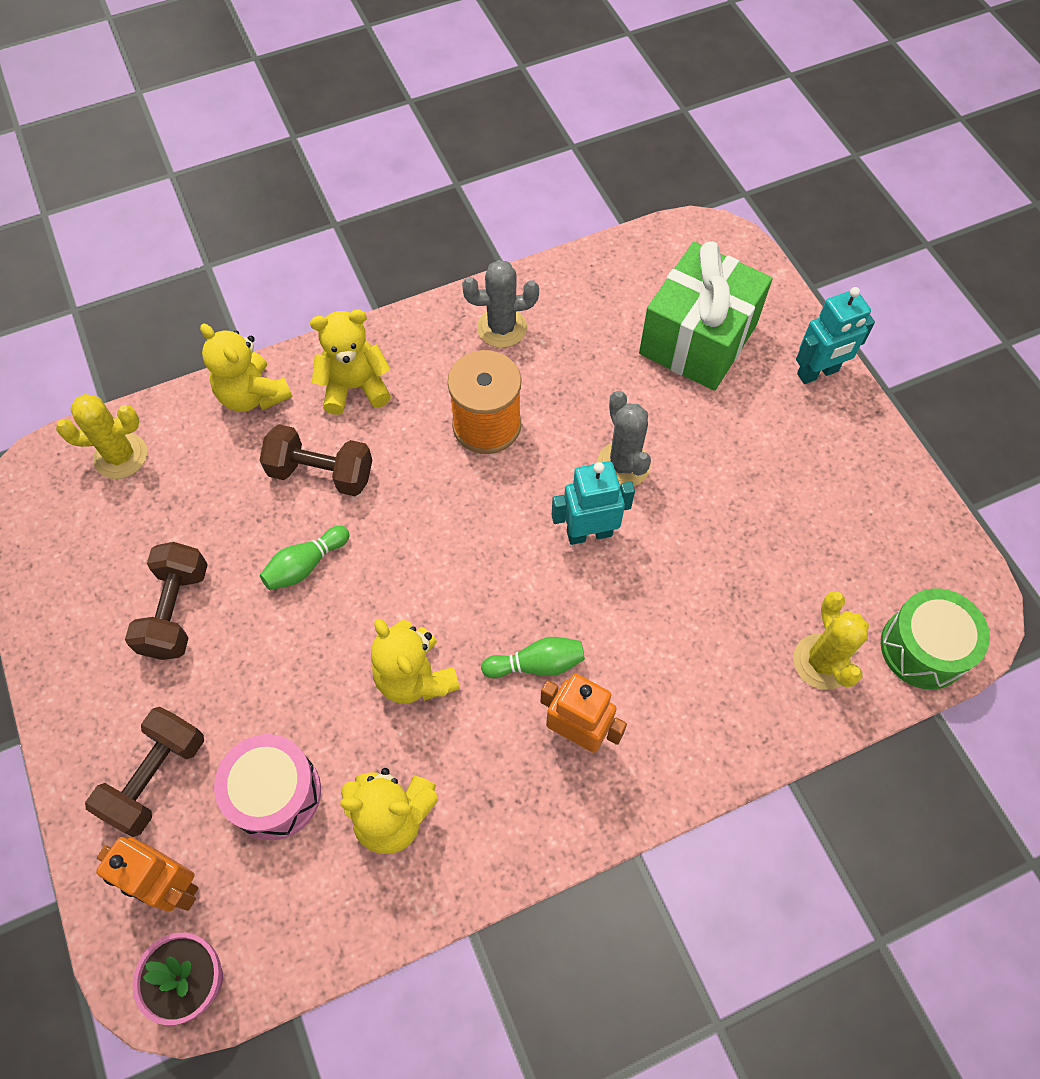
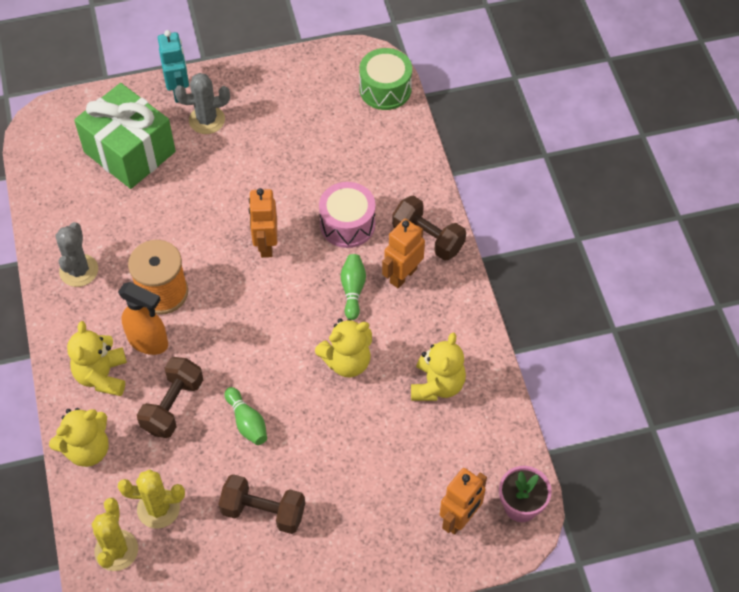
camera: 80 degrees left, 5 degrees down
(156, 777) = (386, 527): brown dumbbell -> brown dumbbell (428, 238)
(275, 793) = (410, 453): pink drum -> pink drum (347, 224)
(410, 426) = (148, 342): none -> orange spray bottle
(589, 533) = (266, 245): turquoise robot -> orange robot
(623, 464) = (219, 215): grey cactus -> grey cactus (207, 120)
(822, 662) = (383, 140): yellow cactus -> yellow cactus (158, 508)

